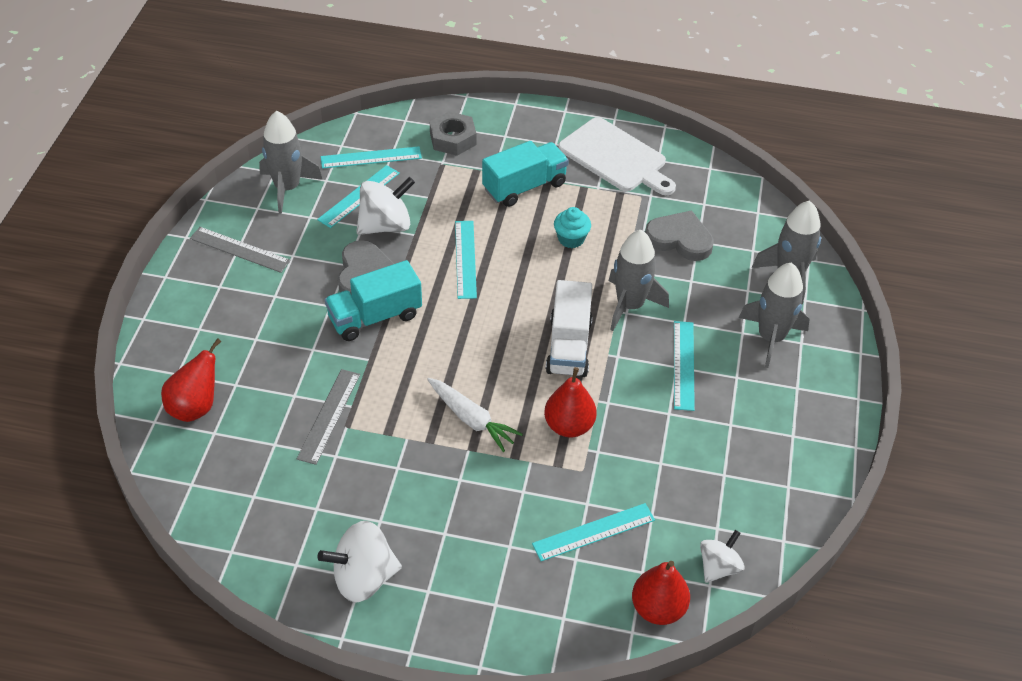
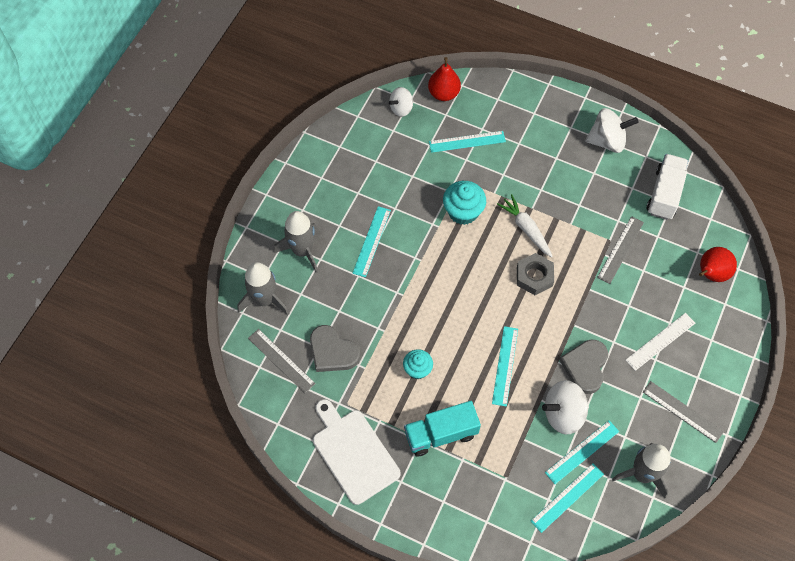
camera: 165 degrees left, 15 degrees up
(268, 315) = (660, 341): none -> white ruler
(371, 158) = (567, 497): turquoise ruler -> turquoise ruler turned 45 degrees counterclockwise
(375, 317) = (581, 324): turquoise truck -> none
(453, 139) = (491, 507): grey nut -> grey nut (534, 276)
(568, 346) = (446, 271): white truck -> white truck (664, 194)
(569, 426) = (463, 211): red pear -> turquoise cupcake
(630, 305) = (392, 297): grey rocket -> none
(735, 221) = (281, 360): none -> grey ruler

